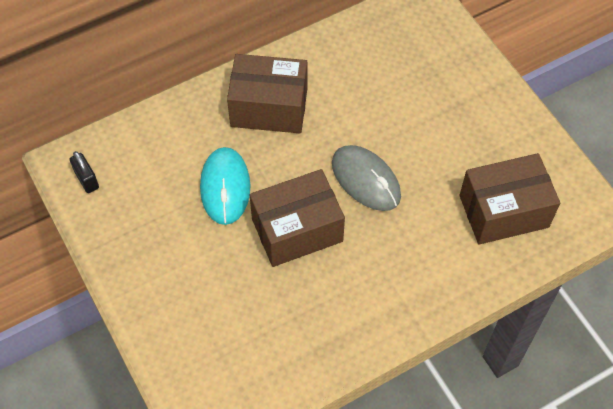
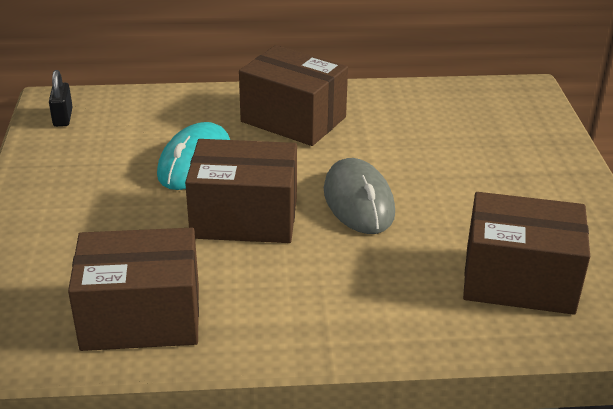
camera: 25 degrees right, 25 degrees down
(287, 351) = (141, 317): none -> brown box

